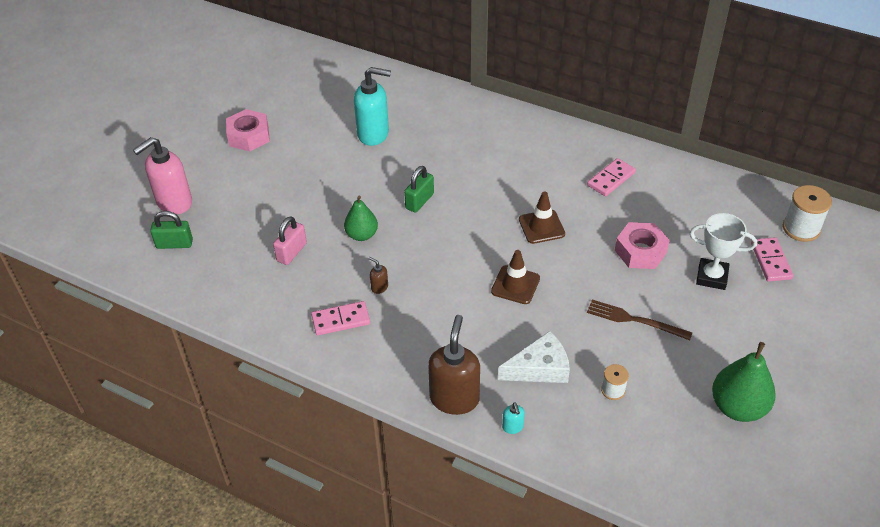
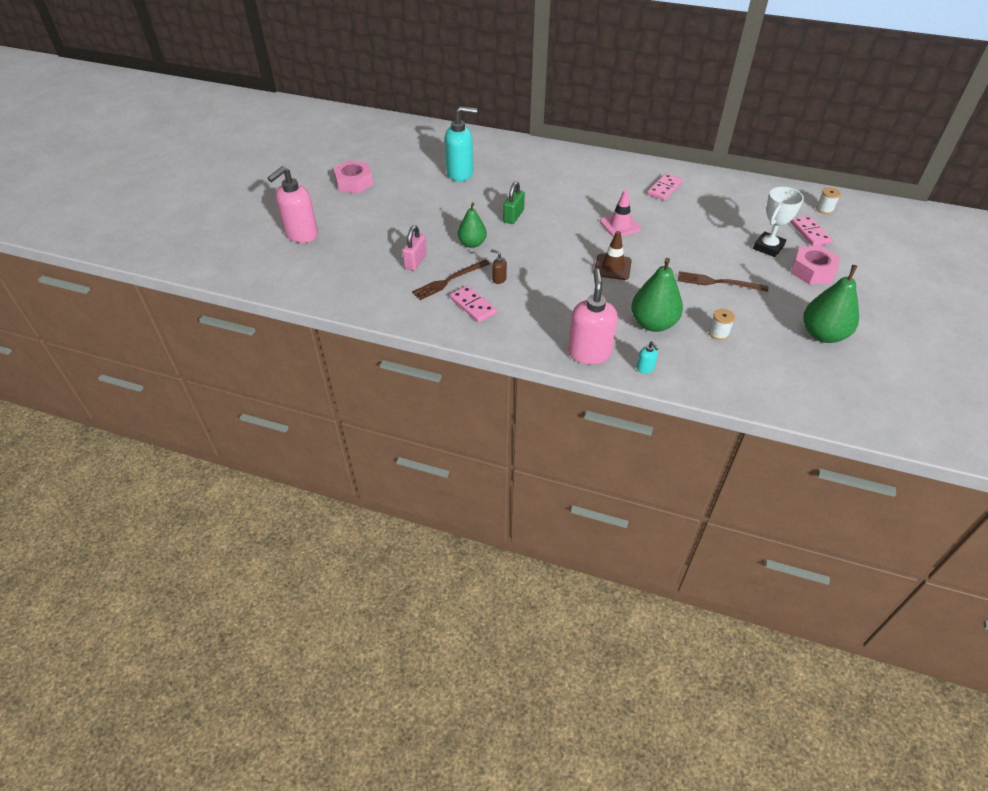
camera: 10 degrees left, 0 degrees up
(174, 244) = (310, 264): green padlock -> none
(322, 283) = (449, 280): none -> brown fork
(341, 320) = (473, 306): pink domino -> pink domino turned 75 degrees clockwise
(454, 398) = (589, 353): brown soap dispenser -> pink soap dispenser
(540, 368) = (653, 323): white cheese -> green pear
(541, 227) = (620, 225): brown traffic cone -> pink traffic cone
(640, 251) = (705, 235): pink nut -> pink nut (812, 271)
(711, 277) = (768, 247): white trophy -> white trophy turned 60 degrees counterclockwise
(801, 228) = (824, 209): white spool -> white spool, size x0.57

